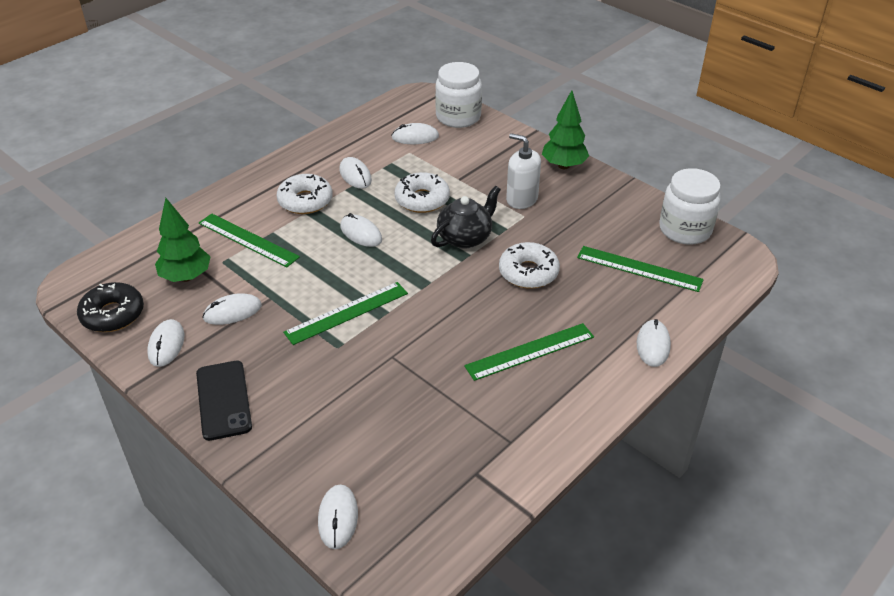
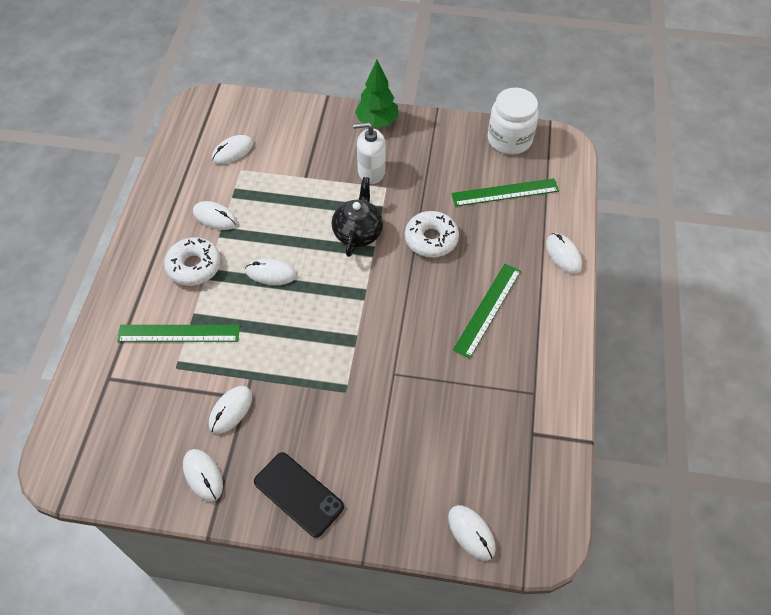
camera: 35 degrees left, 15 degrees up
(113, 314) = (125, 476): black donut -> none
(186, 277) = (157, 401): green tree -> none
(347, 313) = (325, 355): green ruler -> none
(422, 199) = (293, 213): white donut -> none
(458, 117) = (252, 112): white jar -> none

